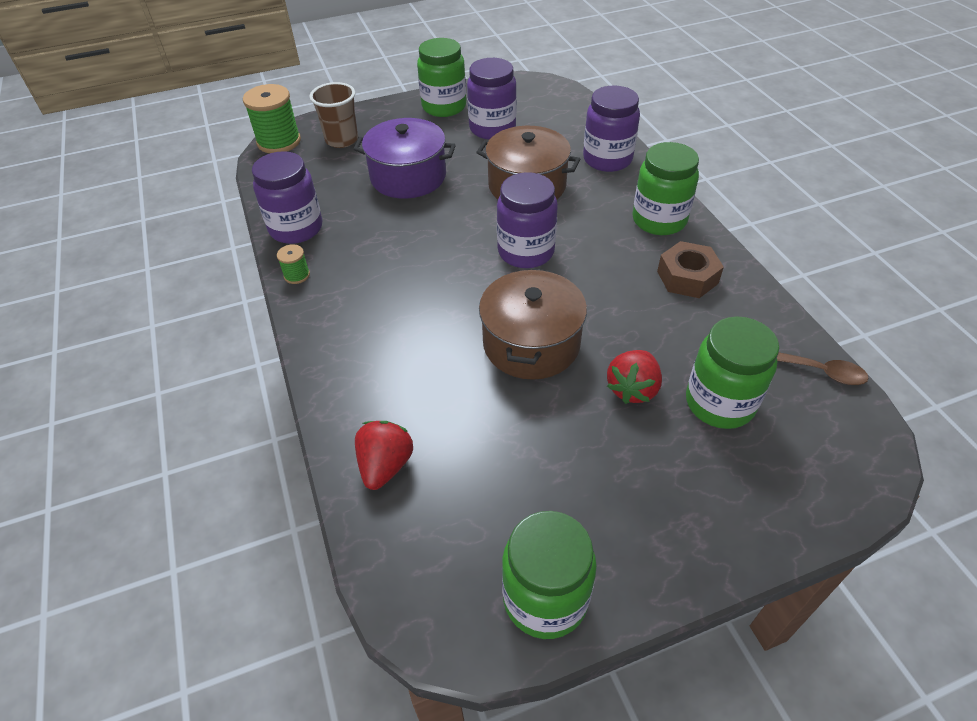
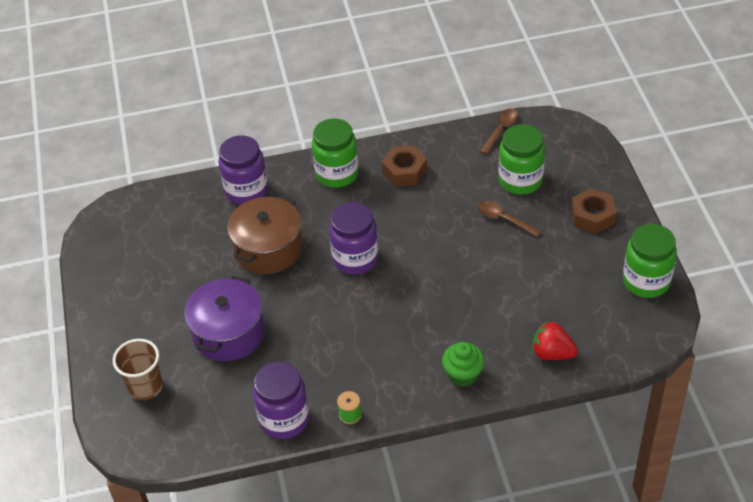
camera: 80 degrees left, 0 degrees up
(279, 142) = (129, 444): green spool -> none
(349, 368) = (463, 375): none -> green cupcake
(444, 107) = (114, 300): green jar -> none
(492, 128) = (169, 264): purple jar -> none
(531, 343) = (455, 266): brown pot -> none
(632, 389) = (503, 219): red strawberry -> brown spoon
(674, 507) = (592, 216): none -> brown nut

